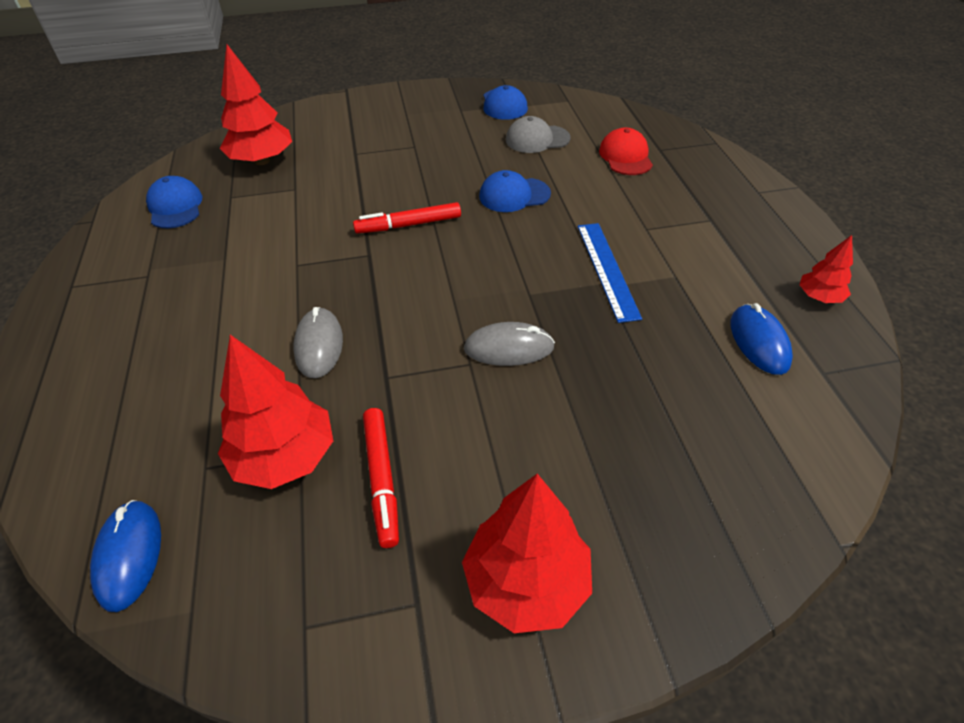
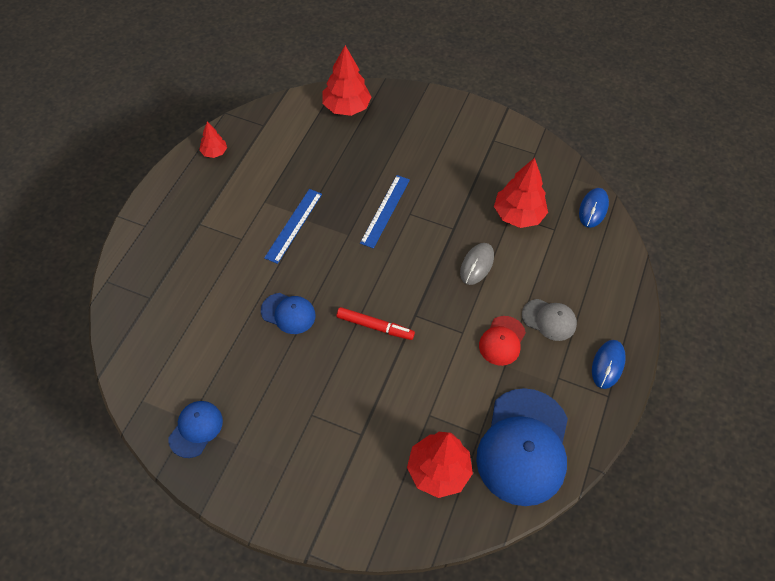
camera: 150 degrees left, 10 degrees up
(175, 206) = (523, 446): blue cap -> blue cap, size x2.00
(381, 479) = (482, 185): red marker -> none
(508, 348) = (385, 211): grey mouse -> blue ruler
(526, 582) = (452, 126): red tree -> red tree (346, 107)
(537, 139) = (217, 363): grey cap -> grey cap (549, 320)
(625, 156) = (180, 305): red cap -> red cap (502, 341)
(759, 342) = (271, 150): blue mouse -> blue mouse (608, 365)

